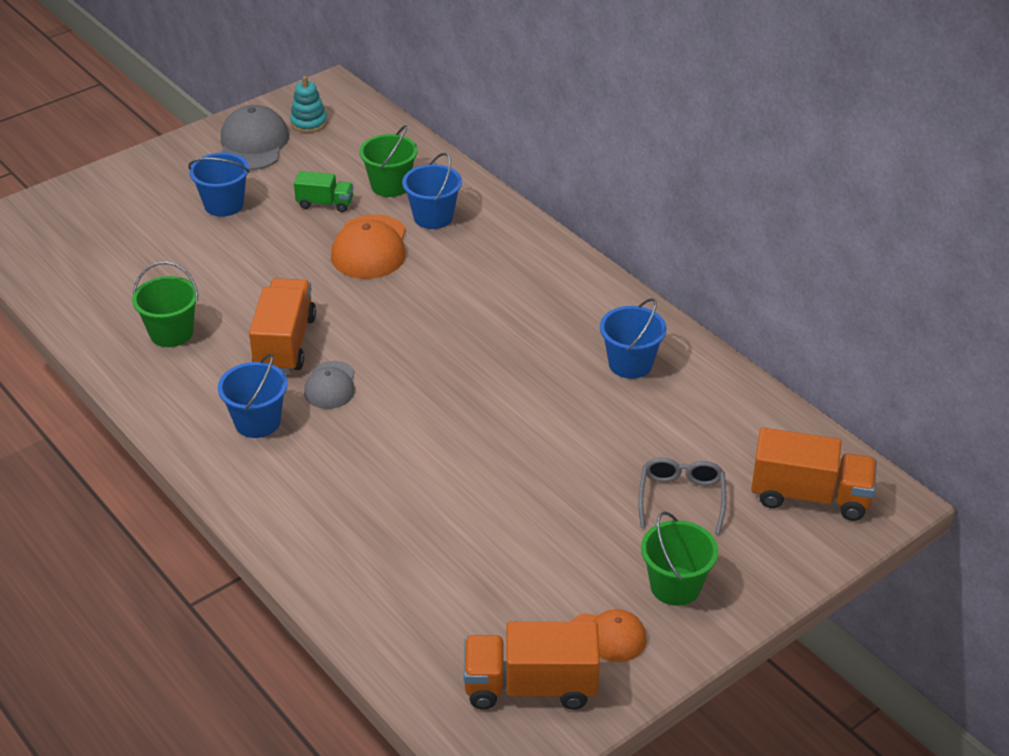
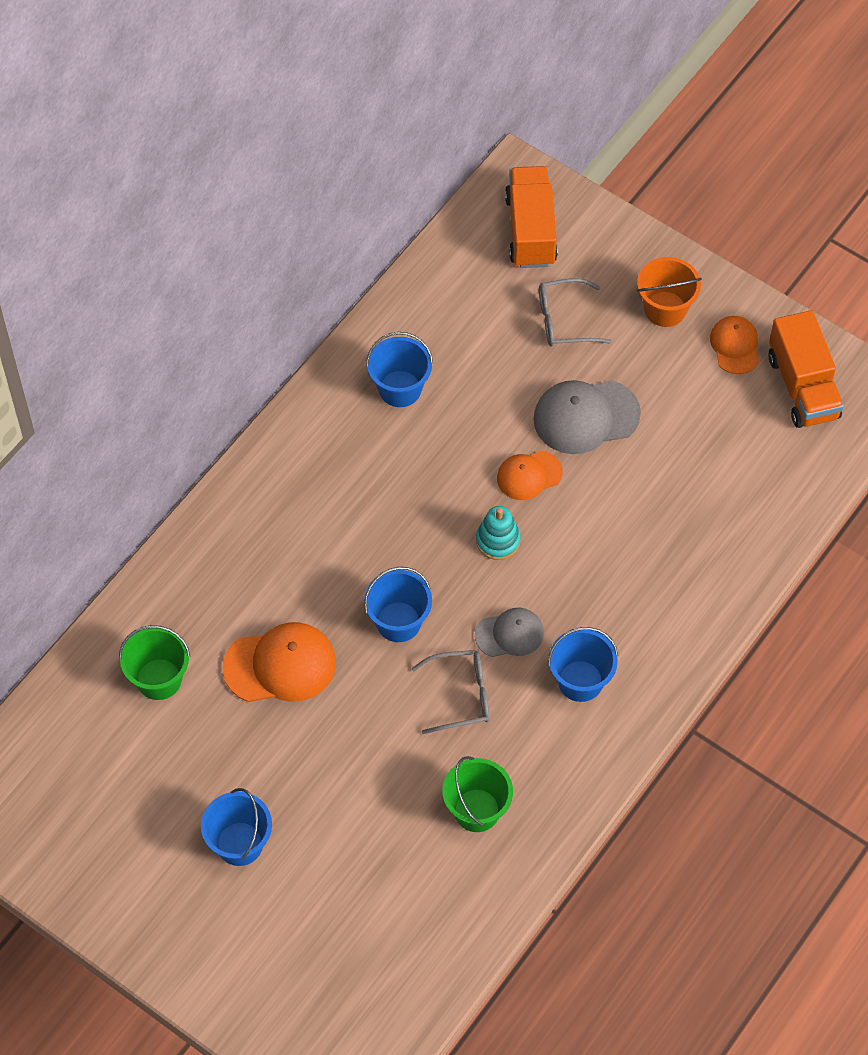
camera: 105 degrees left, 20 degrees up
(253, 144) = (108, 857): grey cap -> grey cap (585, 417)
(285, 344) = (461, 695): orange truck -> grey glasses
(309, 123) = (47, 809): turquoise stacking toy -> turquoise stacking toy (498, 540)
(325, 203) = (211, 736): green truck -> none
(433, 217) = (208, 619): blue bucket -> blue bucket (398, 622)
(498, 432) = (529, 475): none -> orange cap
(675, 586) = (665, 309): green bucket -> orange bucket

